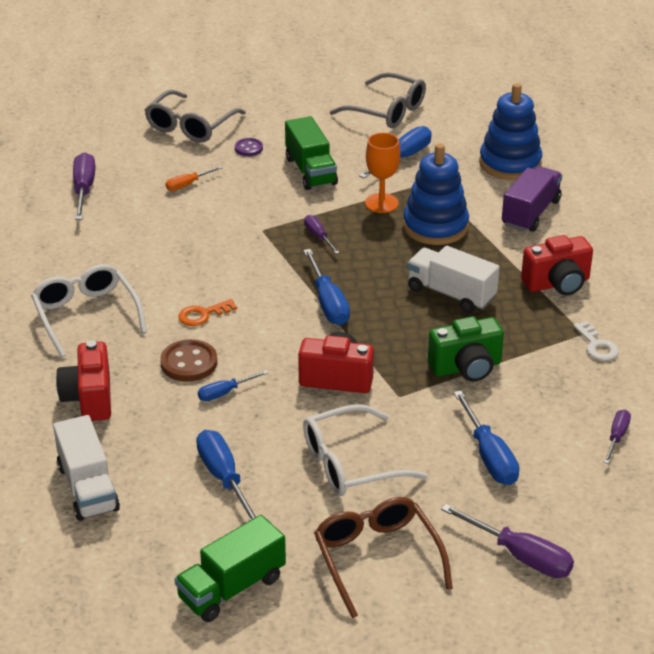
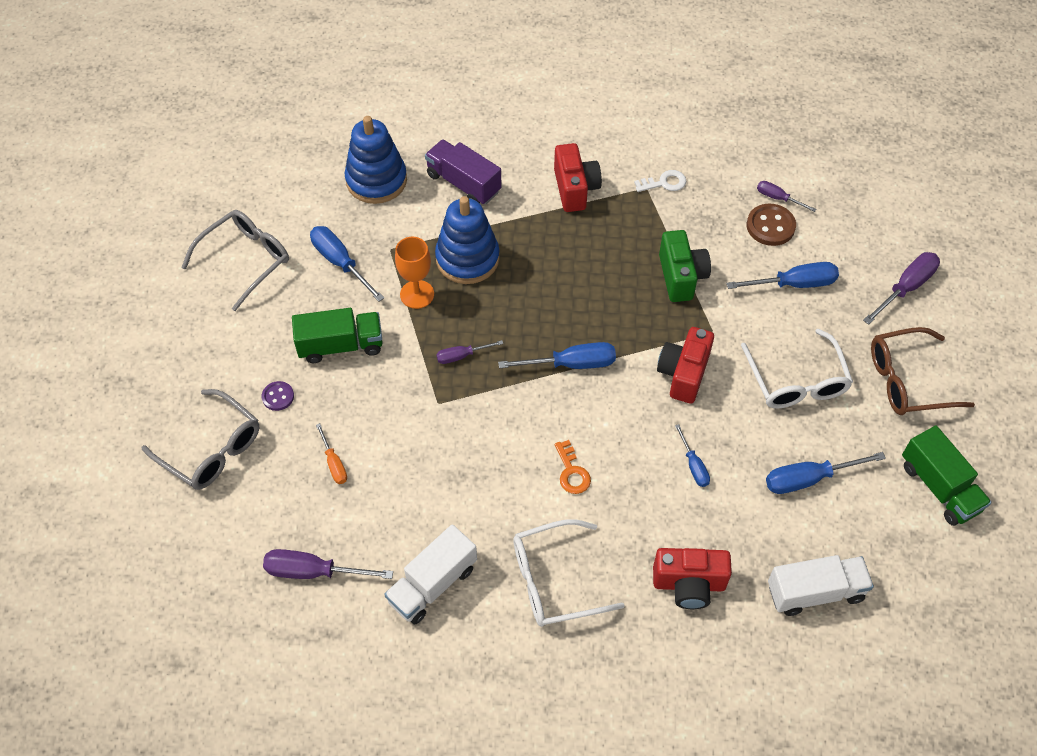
camera: 80 degrees left, 20 degrees up
(189, 363) = (645, 491): brown button -> brown button (770, 226)
(451, 294) = (575, 267): white truck -> white truck (432, 584)

